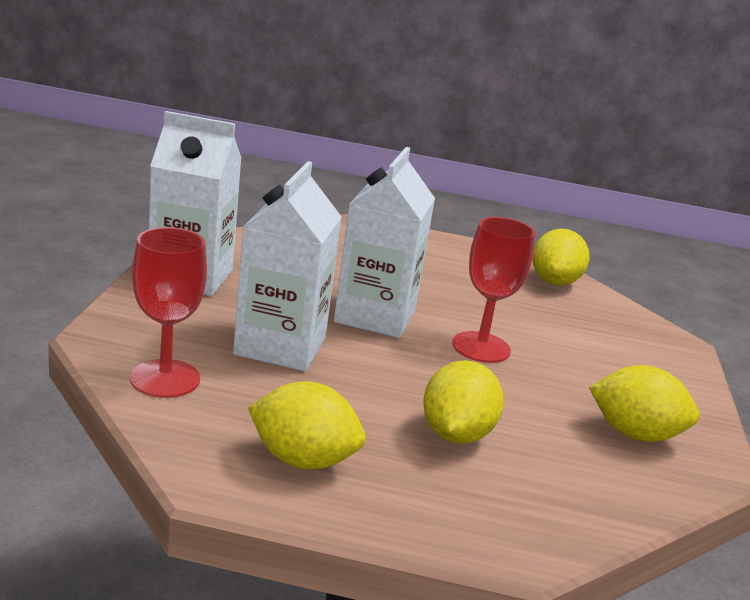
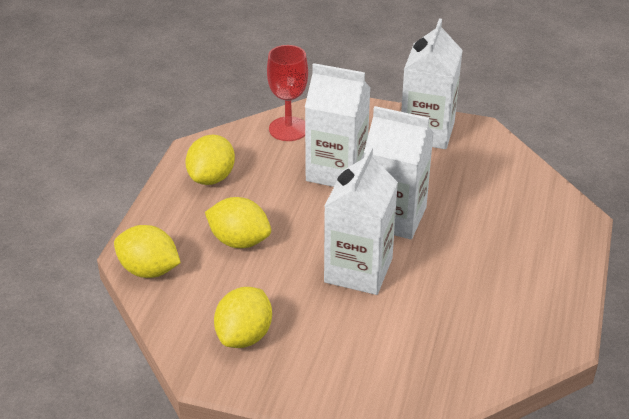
camera: 100 degrees right, 15 degrees up
(481, 347) = (358, 270): red goblet -> white carton
(554, 282) = (509, 346): yellow lemon -> yellow lemon (149, 270)

